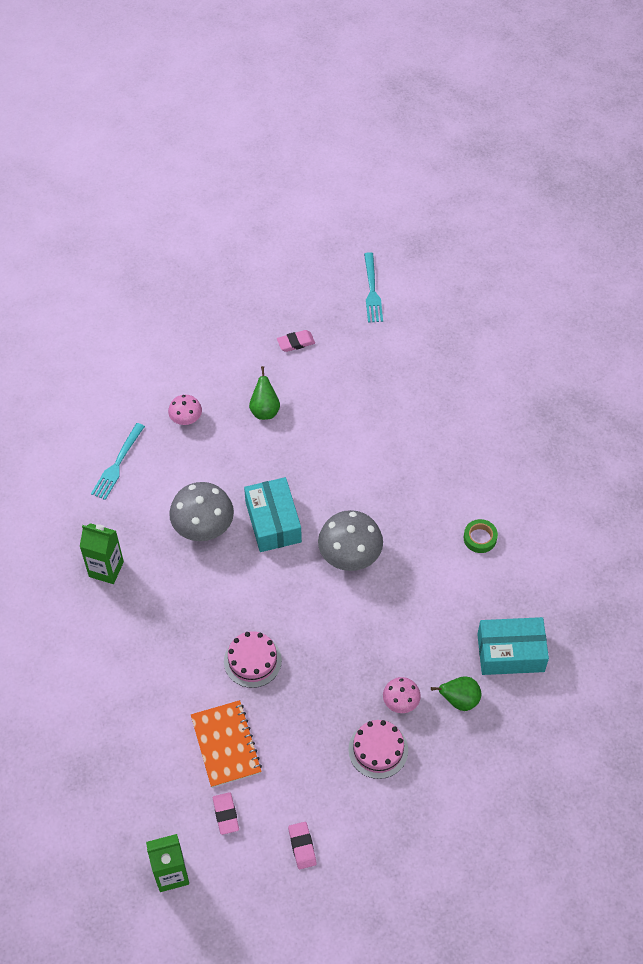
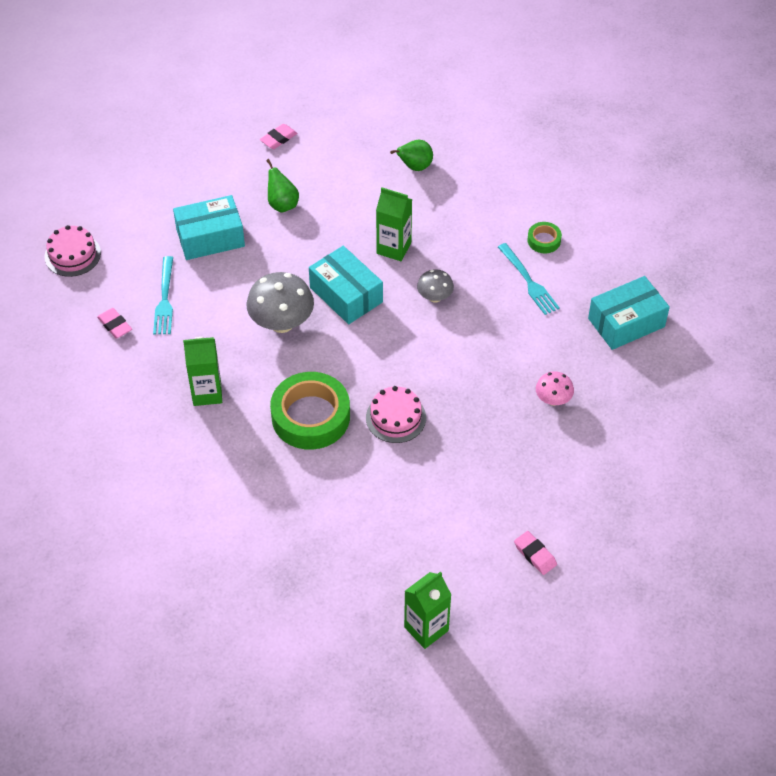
camera: 25 degrees left, 5 degrees down
(180, 628) = (310, 416): none -> green tape
(186, 419) = (210, 238): pink mushroom -> turquoise box
(226, 745) = (413, 498): orange notebook -> none
(226, 814) = (448, 557): pink eraser -> pink eraser (115, 325)
(339, 492) = (394, 248): none -> green carton
(350, 556) = (435, 297): grey mushroom -> grey mushroom, size x0.55
(372, 291) = (325, 73): turquoise fork -> turquoise fork (529, 282)
(378, 750) = (556, 447): pink cake -> pink cake (72, 255)
(459, 700) = (604, 378): green pear -> green pear (414, 167)

